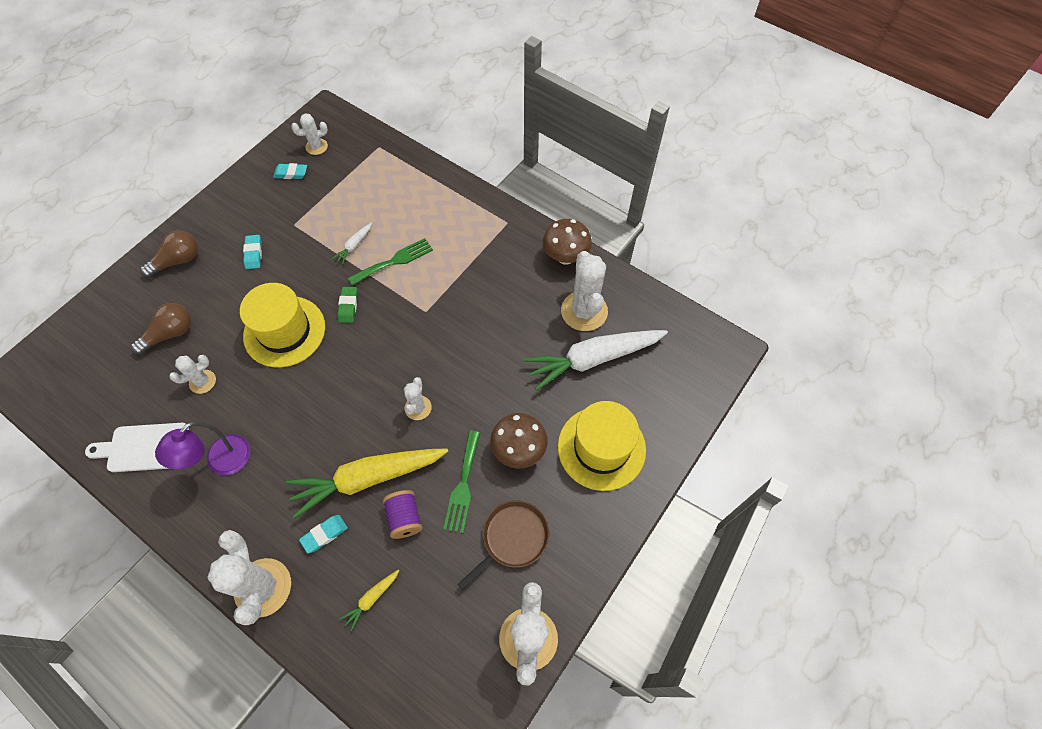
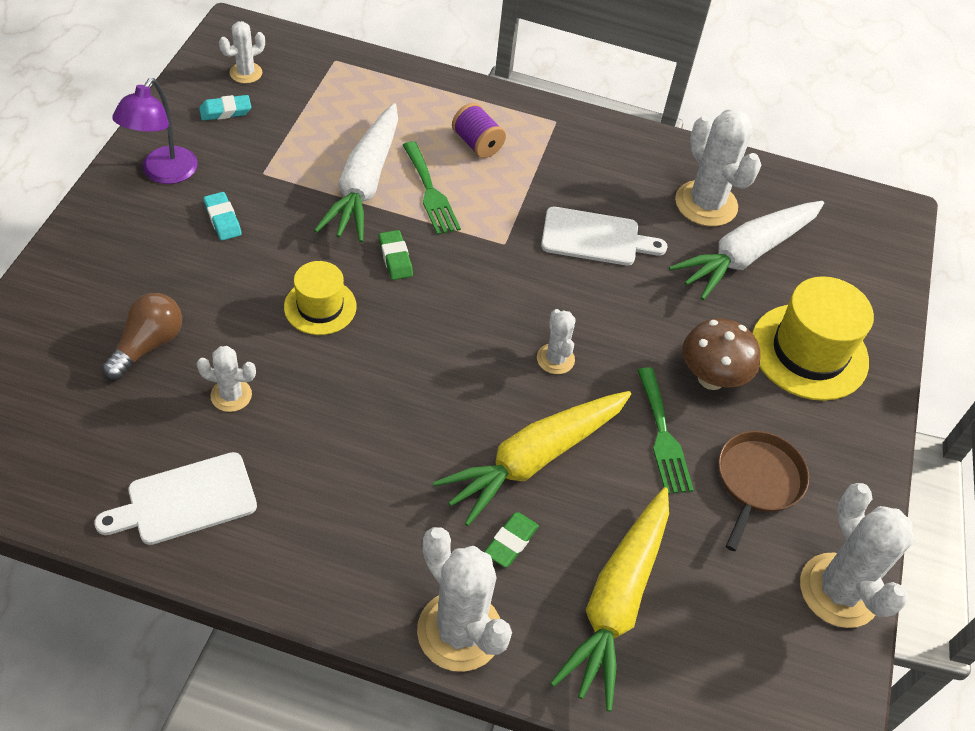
camera: 25 degrees left, 10 degrees down
(177, 261) = (110, 249): brown light bulb -> none
(202, 381) = (231, 395): white cactus -> white cactus turned 60 degrees clockwise
(221, 462) = (314, 490): purple lamp -> purple lamp (163, 173)
(284, 331) = (320, 307): yellow hat -> yellow hat, size x0.60
(324, 534) = (511, 542): turquoise eraser -> green eraser
(354, 246) = (364, 184): white carrot -> white carrot, size x2.41
(371, 599) = (616, 602): yellow carrot -> yellow carrot, size x2.41
(394, 261) = (430, 192): green fork -> green fork turned 120 degrees clockwise
(404, 518) = (608, 493): purple spool -> purple spool (477, 144)
(490, 321) = (595, 238): none -> white cutting board
(565, 257) = (650, 147): brown mushroom -> none

